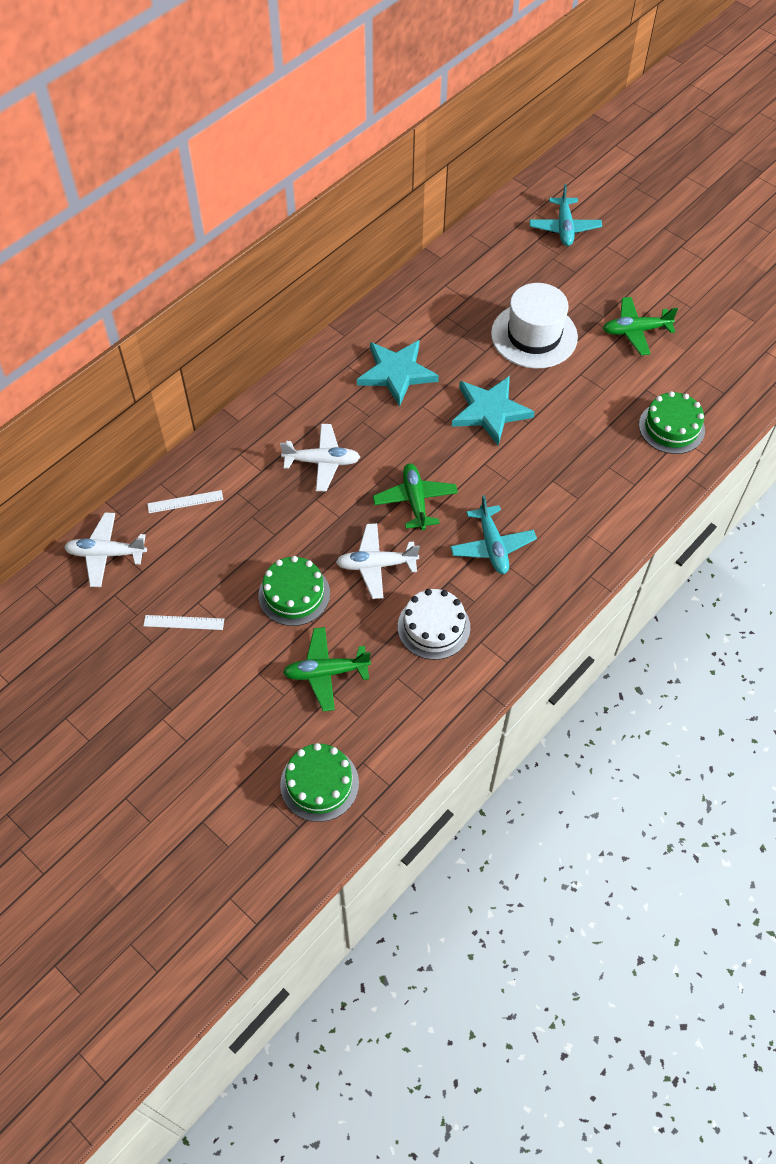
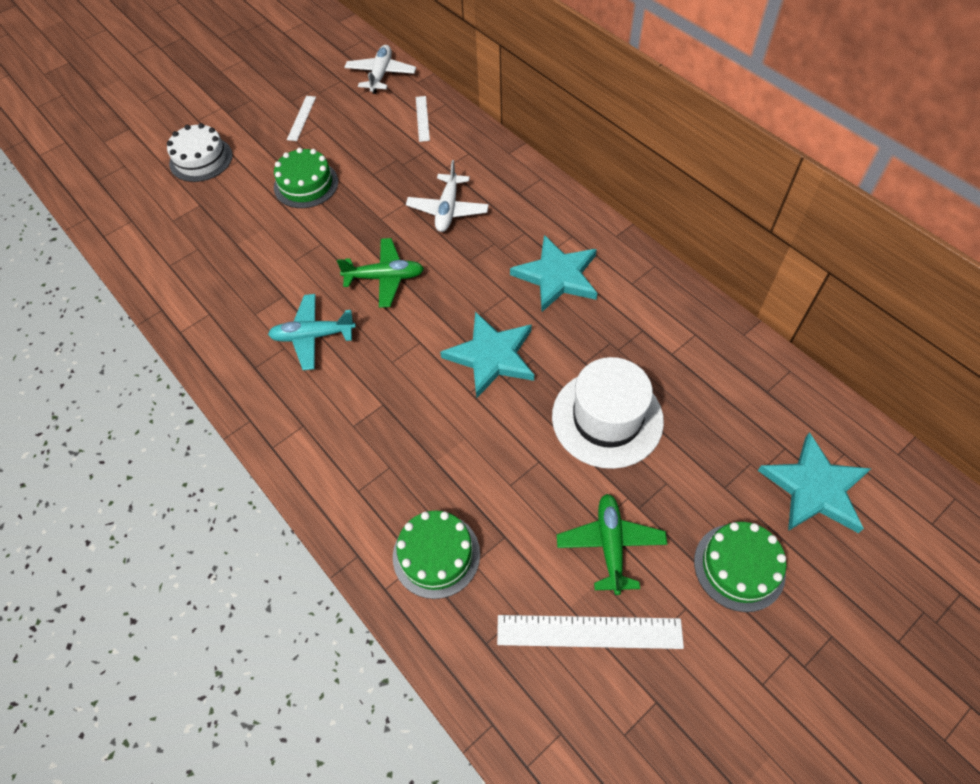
camera: 100 degrees right, 0 degrees up
(319, 783) = (126, 193): green cake -> green cake (739, 567)
(326, 672) = (222, 201): green plane -> none
(376, 565) = (318, 242): white plane -> none
(433, 627) = (238, 279): white cake -> white cake (201, 159)
(564, 228) = (814, 488): turquoise plane -> turquoise star
(699, 340) = (589, 632): none -> white ruler

